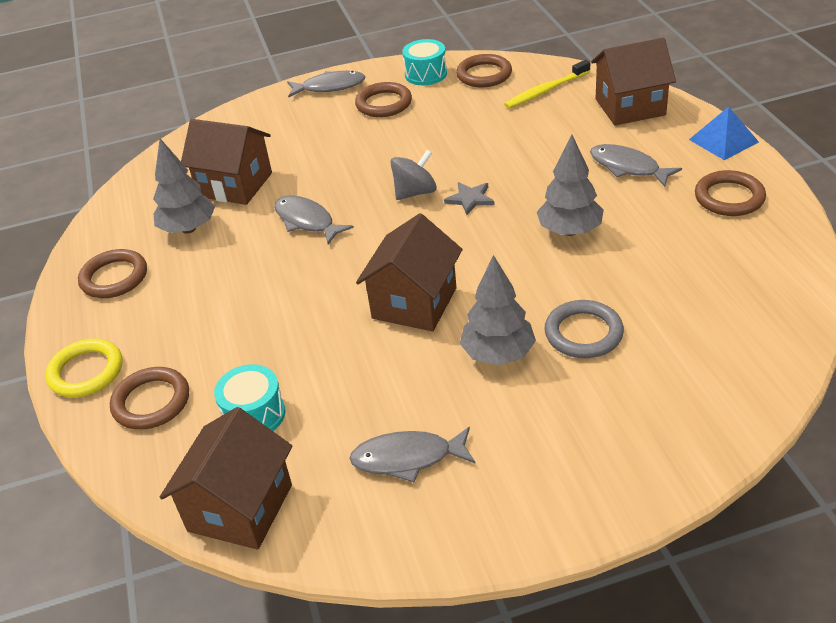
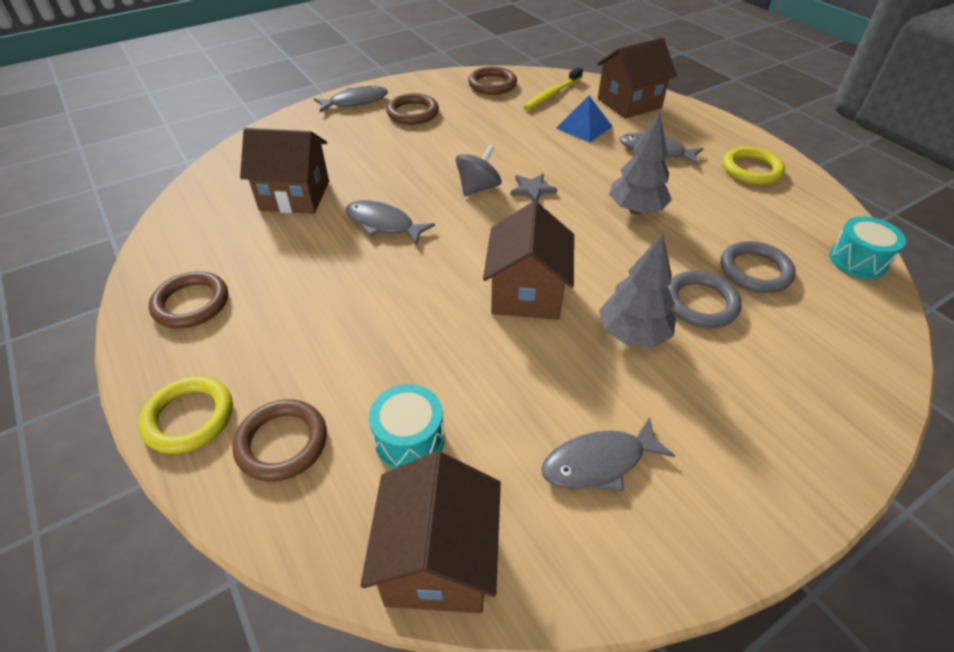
camera: 20 degrees left, 5 degrees up
(188, 229) = (260, 243): grey tree -> none
(426, 74) = (440, 86): turquoise drum -> turquoise drum (857, 260)
(662, 308) = (755, 271): none -> grey ring
(723, 141) = (719, 125): blue pyramid -> blue pyramid (584, 127)
(729, 197) = (751, 170): brown ring -> yellow ring

